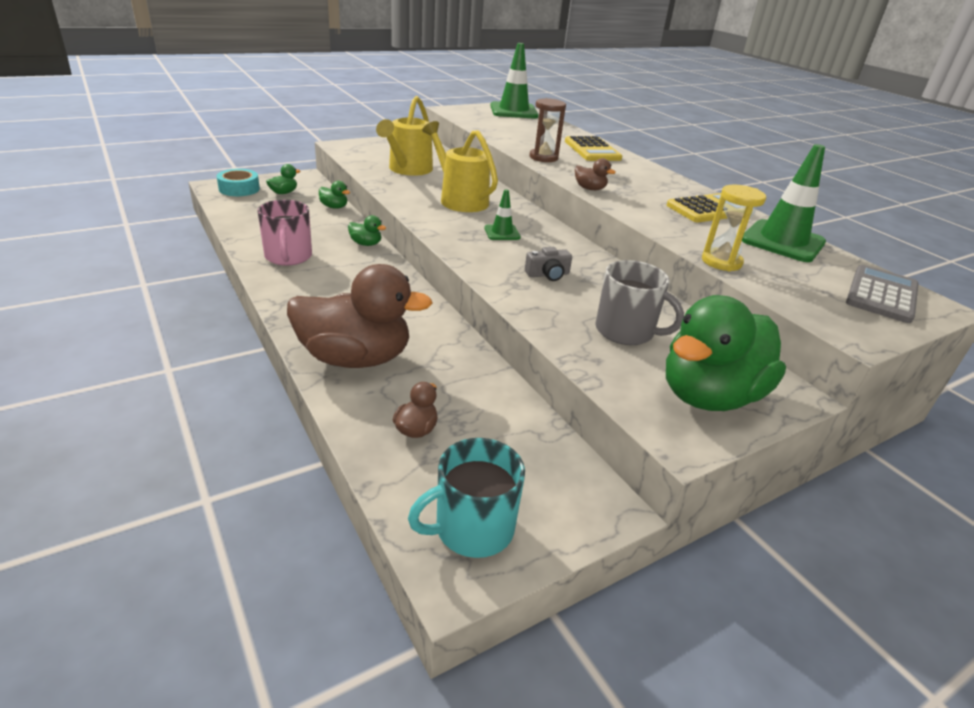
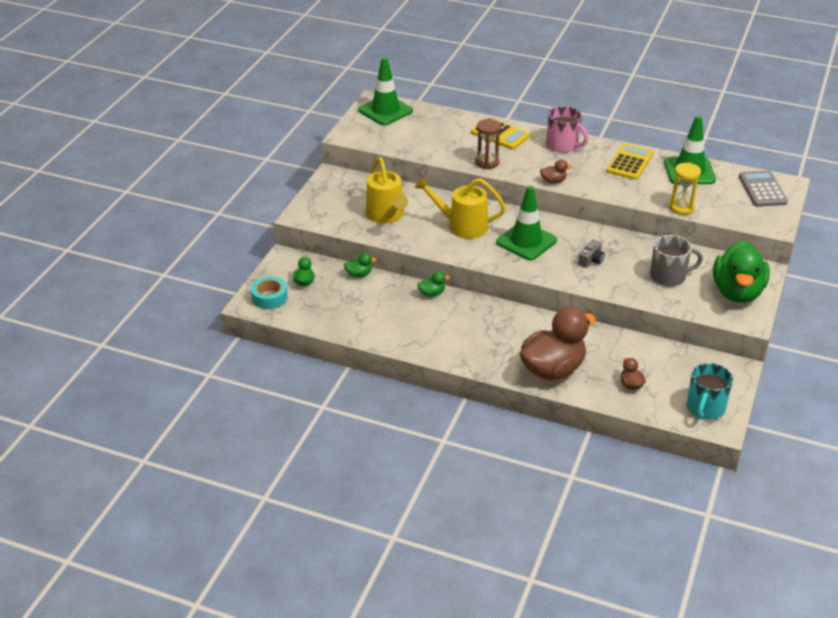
camera: 35 degrees left, 5 degrees up
(288, 257) = (409, 331): pink mug -> pink mug (563, 145)
(502, 233) = (526, 241): green traffic cone -> green traffic cone, size x1.97

